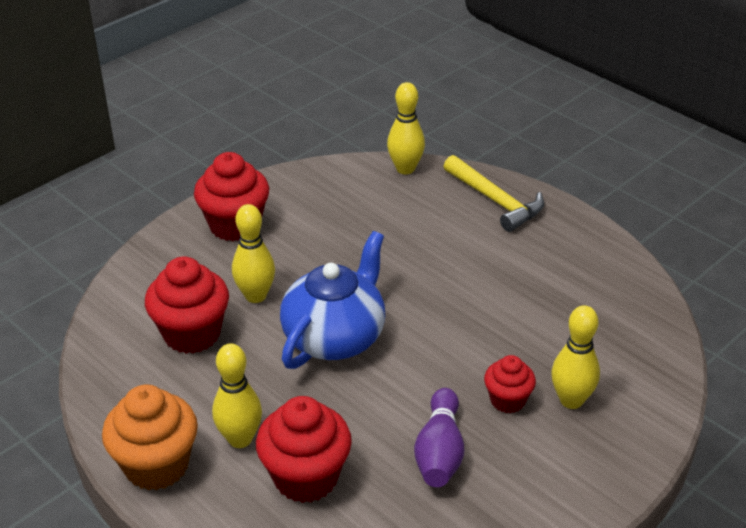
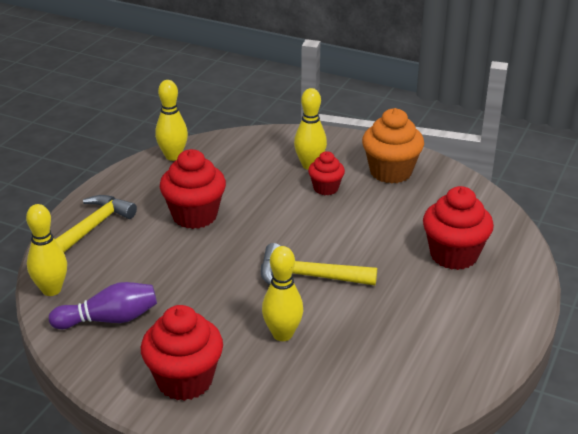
camera: 110 degrees left, 5 degrees down
(156, 465) = (499, 328): orange cupcake -> orange cupcake (390, 172)
(192, 334) = (352, 358): red cupcake -> red cupcake (194, 216)
(240, 439) = (444, 295): yellow bowling pin -> yellow bowling pin (173, 156)
(335, 337) = (309, 276): blue teapot -> yellow hammer
(440, 452) = (390, 206): purple bowling pin -> purple bowling pin (109, 319)

